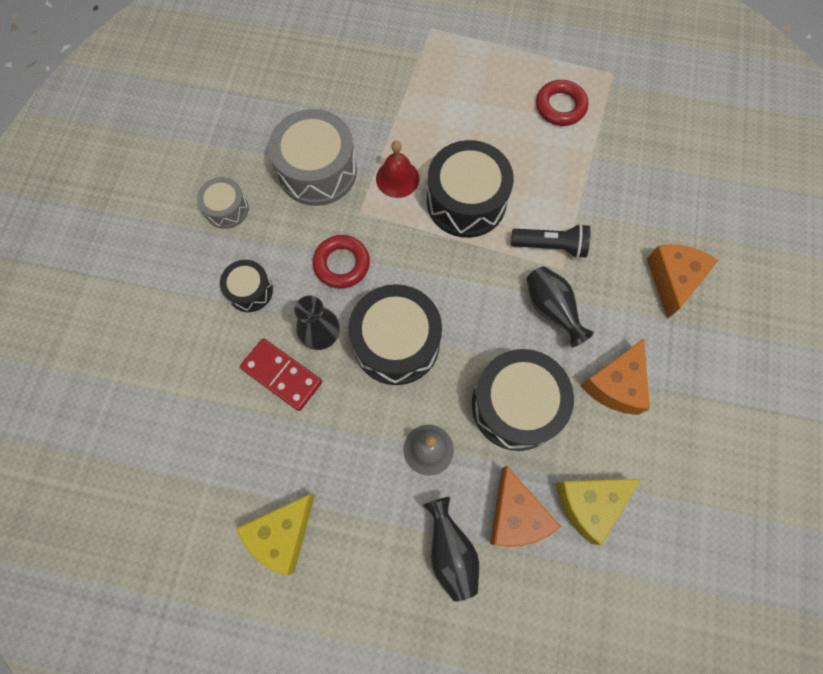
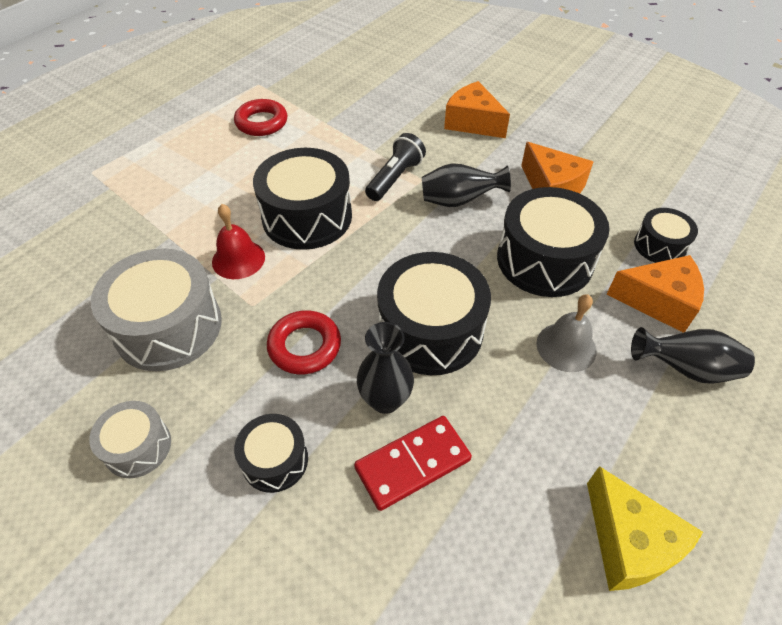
camera: 65 degrees left, 20 degrees down
(589, 504) = (660, 245): yellow cheese -> black drum

